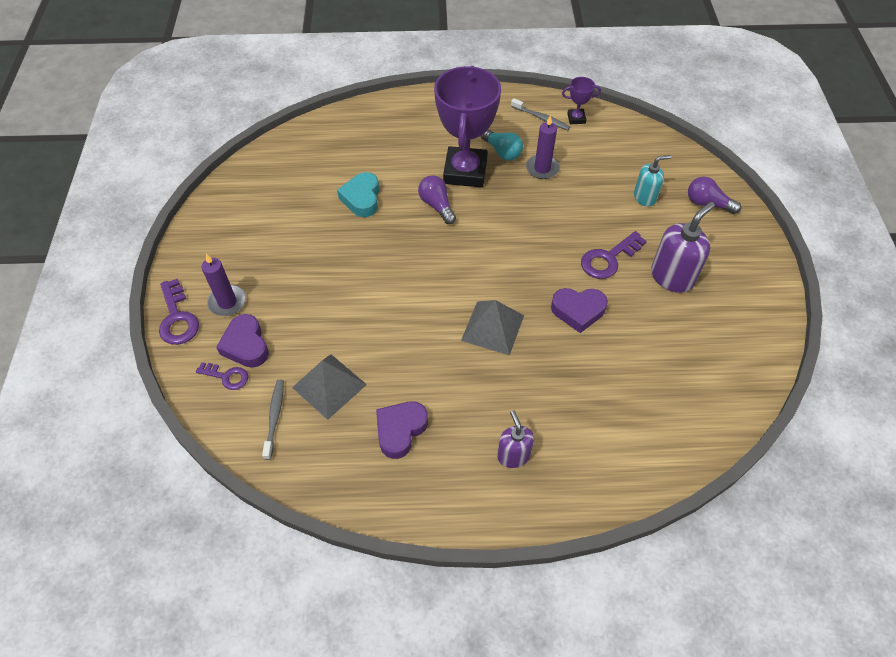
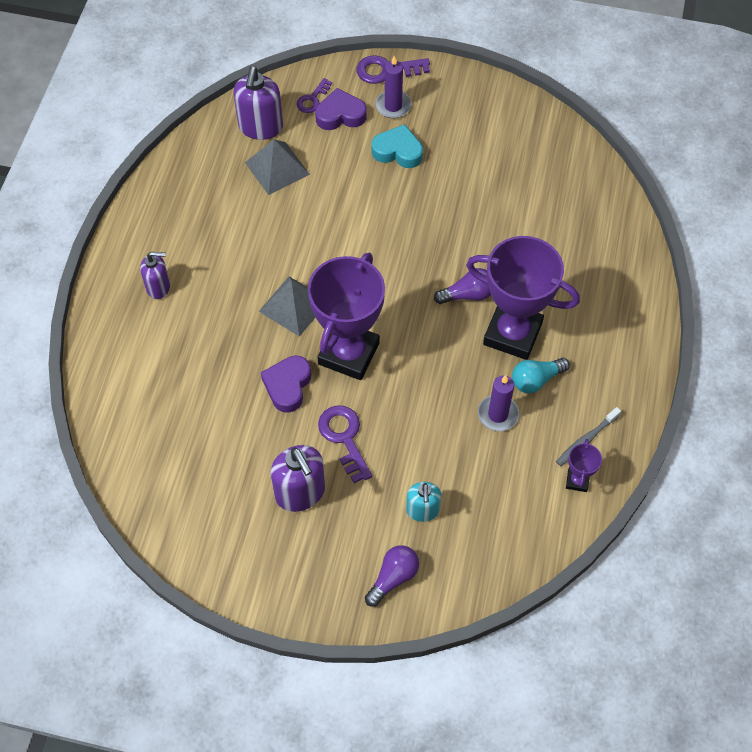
camera: 105 degrees right, 5 degrees up
(274, 417) = (260, 127): grey toothbrush -> purple soap dispenser
(362, 198) = (496, 229): turquoise heart -> turquoise heart (398, 151)
(400, 430) = (214, 211): purple heart -> none
(527, 274) = (348, 353): none -> purple trophy

